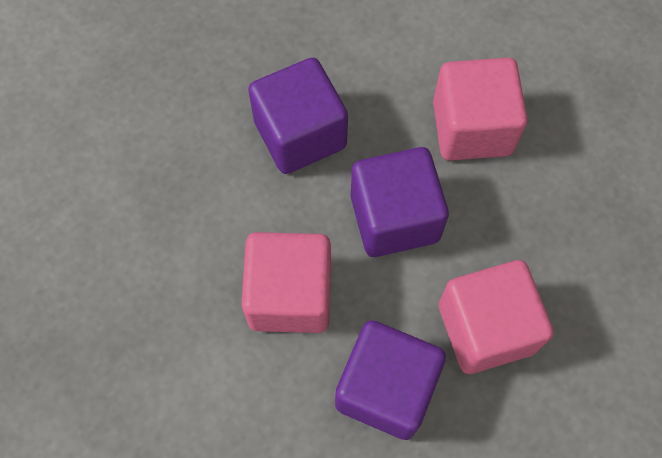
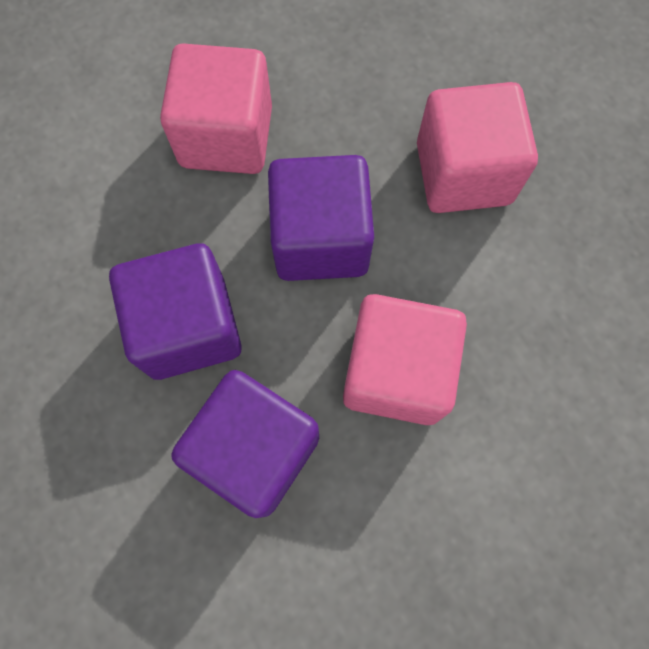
camera: 80 degrees left, 5 degrees up
(386, 388) = (518, 286): purple cube -> purple cube (255, 450)

